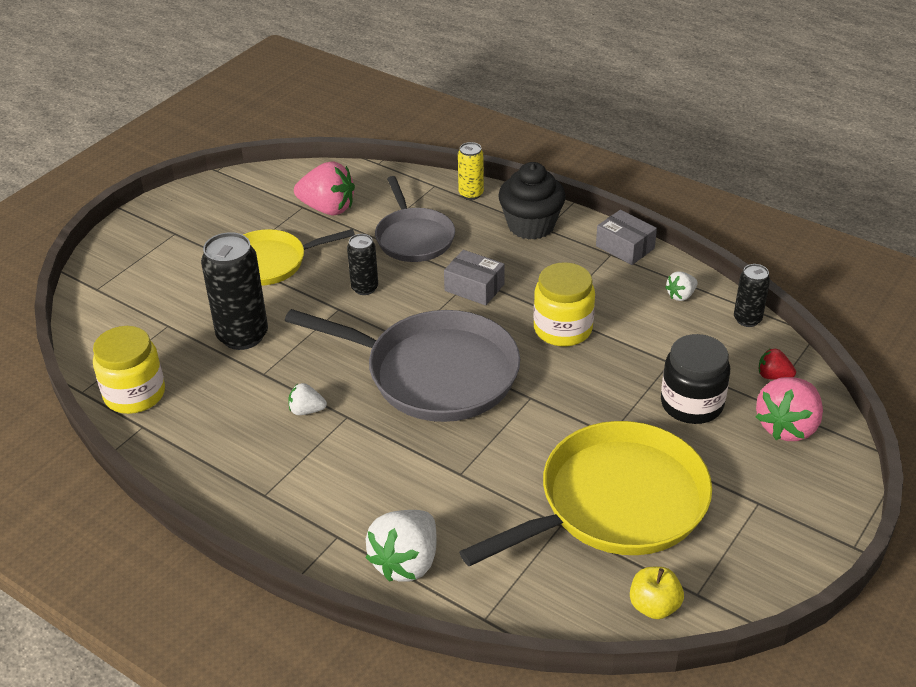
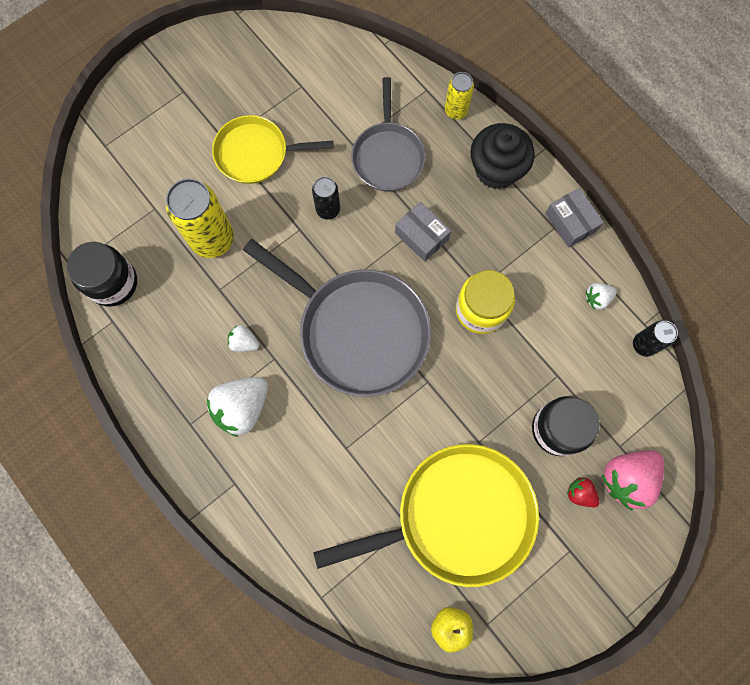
camera: 15 degrees right, 35 degrees up
(135, 394) = (113, 283): yellow jar -> black jar
(242, 336) = (212, 239): black can -> yellow can
(328, 208) = (323, 95): pink strawberry -> none
(406, 562) = (279, 525): white strawberry -> white strawberry (242, 407)
(773, 376) = (638, 418): red strawberry -> red strawberry (580, 493)

